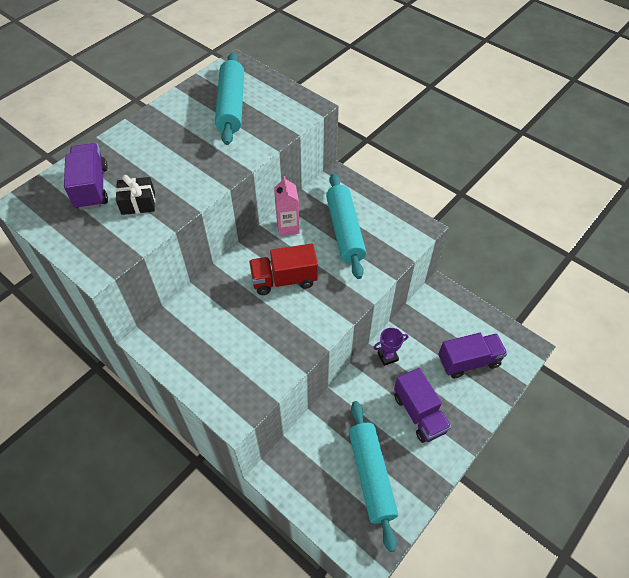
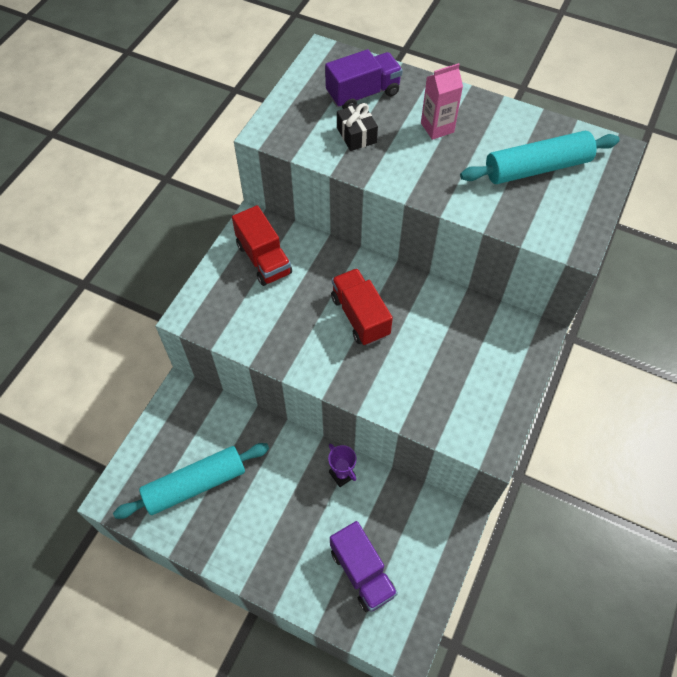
camera: 75 degrees right, 5 degrees up
(195, 339) = (264, 259): none -> red truck
(288, 227) = (436, 301): pink carton -> pink carton (437, 127)
(345, 231) = (453, 361): turquoise rolling pin -> none
(419, 413) = (277, 523): purple truck -> none

